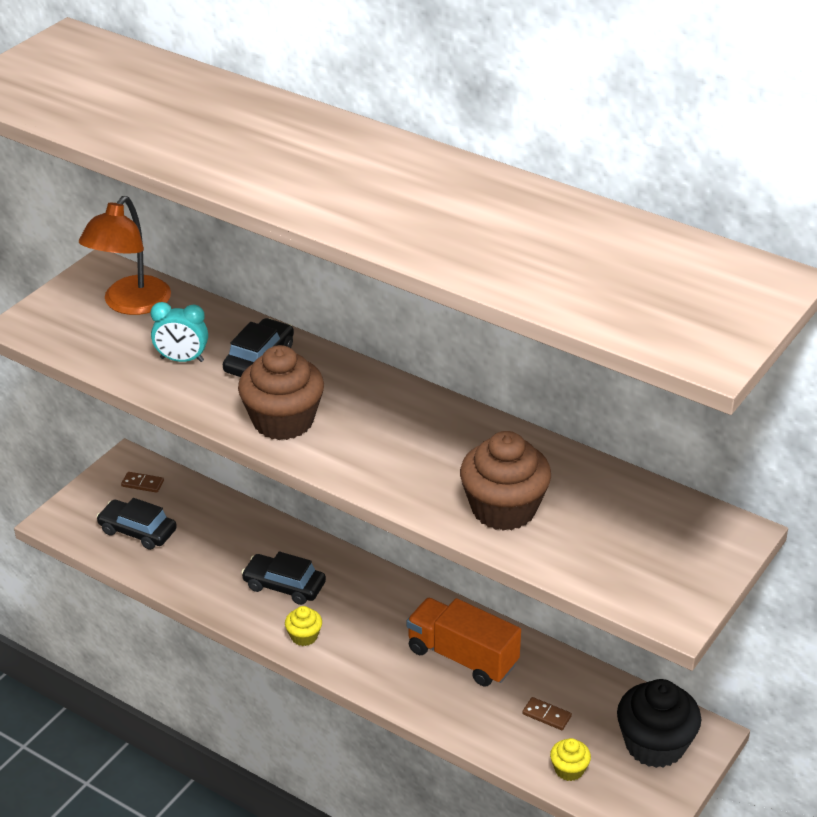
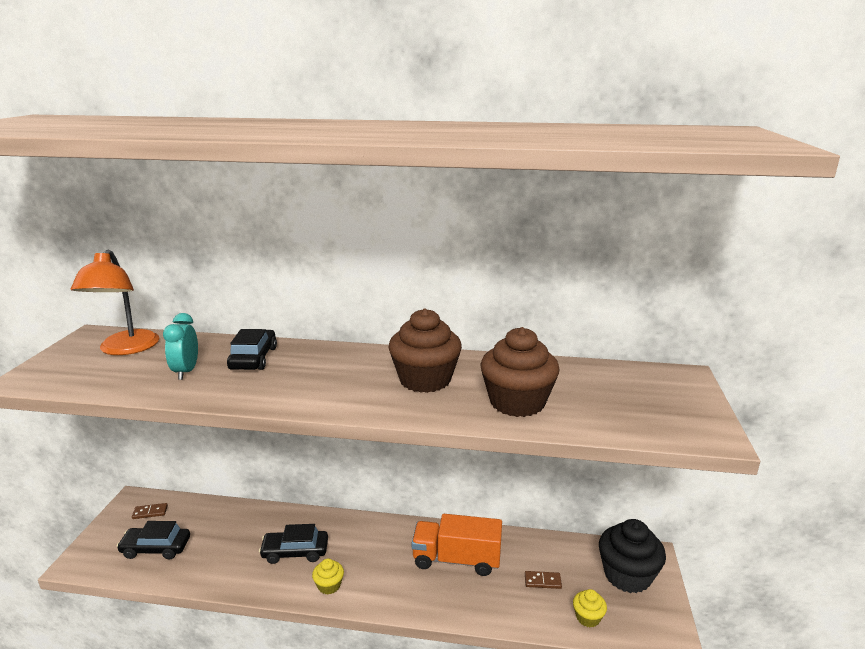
camera: 25 degrees left, 15 degrees down
(182, 360) = (186, 371): turquoise clock -> turquoise clock turned 105 degrees clockwise
(283, 421) = (297, 390): brown cupcake -> brown cupcake (425, 380)

